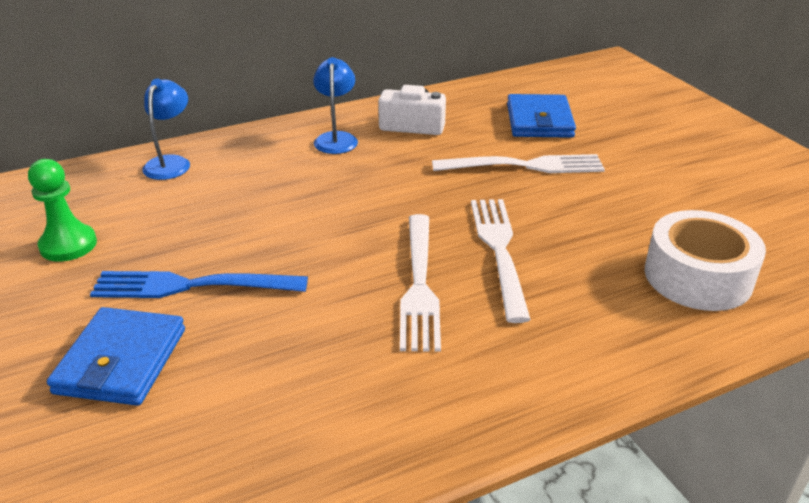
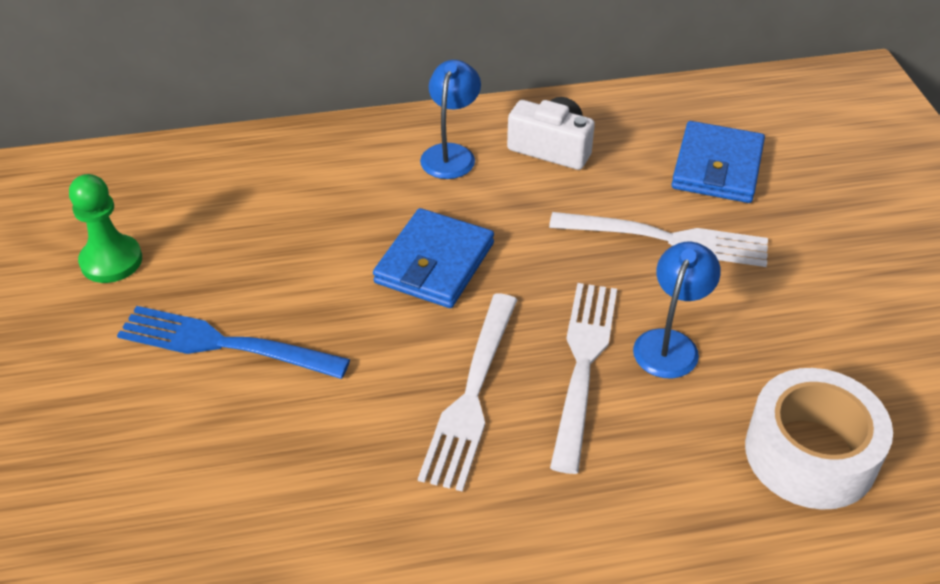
camera: 15 degrees right, 10 degrees up
(121, 361) = (128, 428): blue wallet -> blue wallet (434, 263)
(171, 163) = (249, 159): blue lamp -> blue lamp (670, 343)

